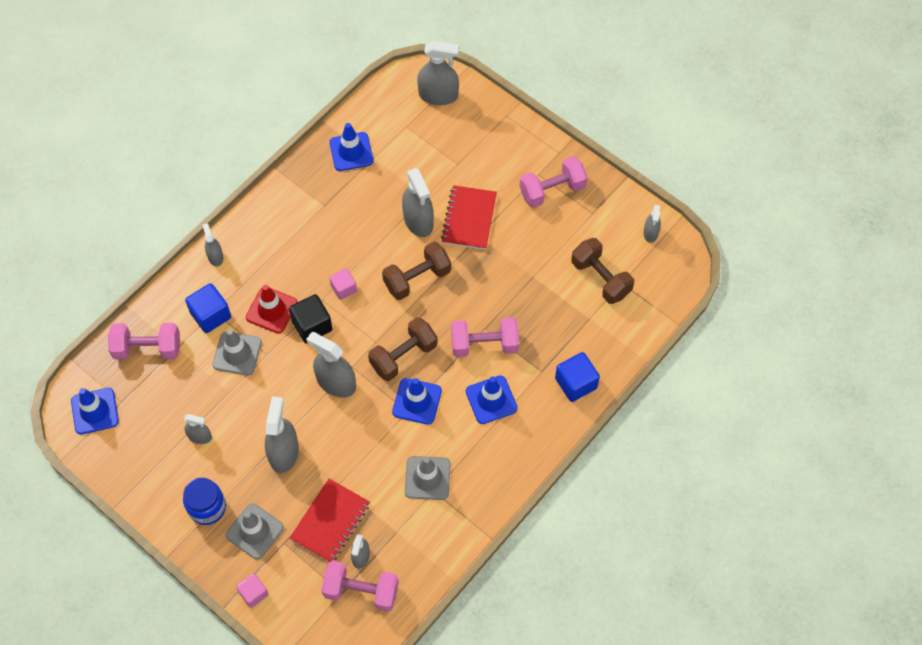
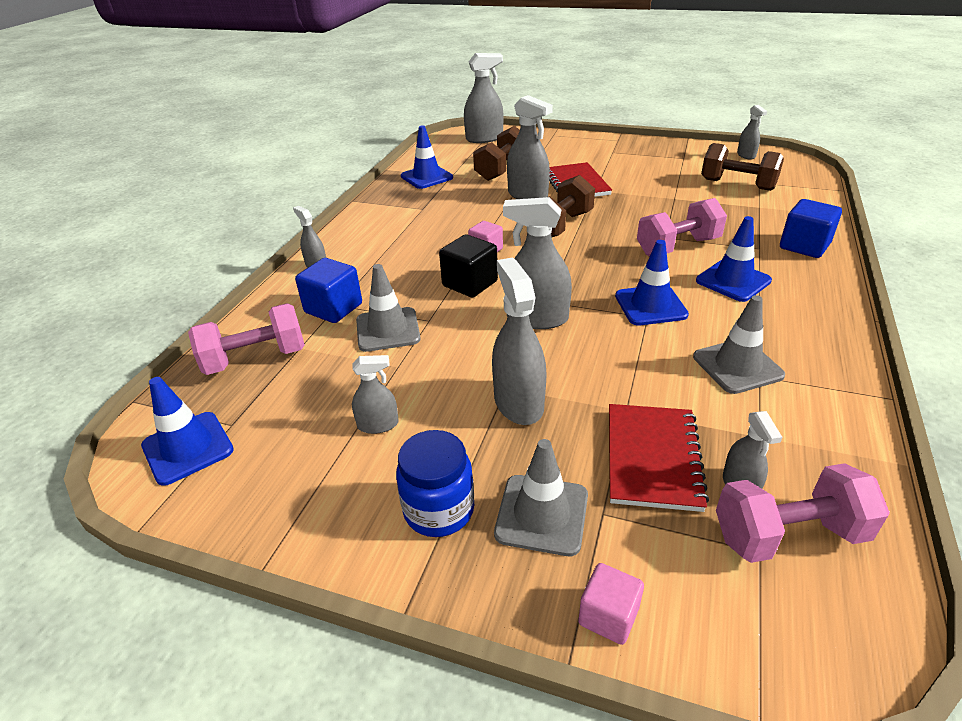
camera: 20 degrees left, 25 degrees down
(271, 310) = (411, 285): red traffic cone -> none
(403, 356) = (598, 277): brown dumbbell -> brown dumbbell (501, 170)
(552, 190) = (634, 156): pink dumbbell -> none

